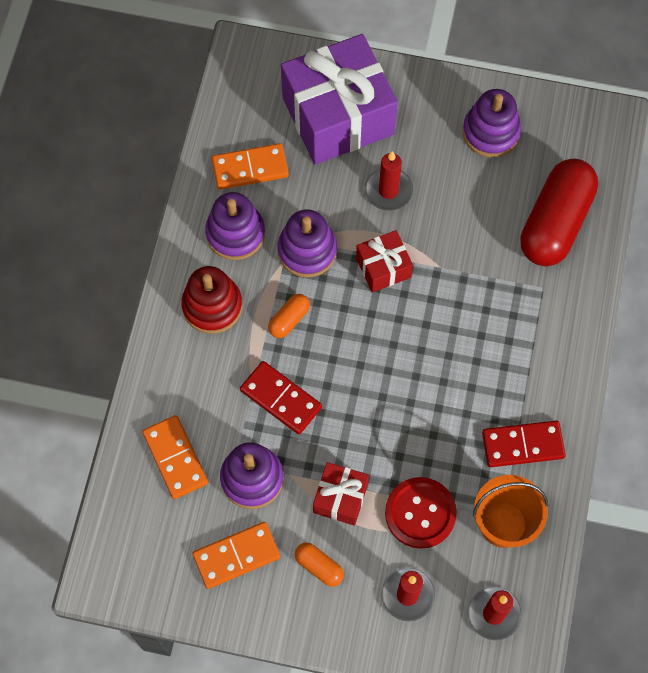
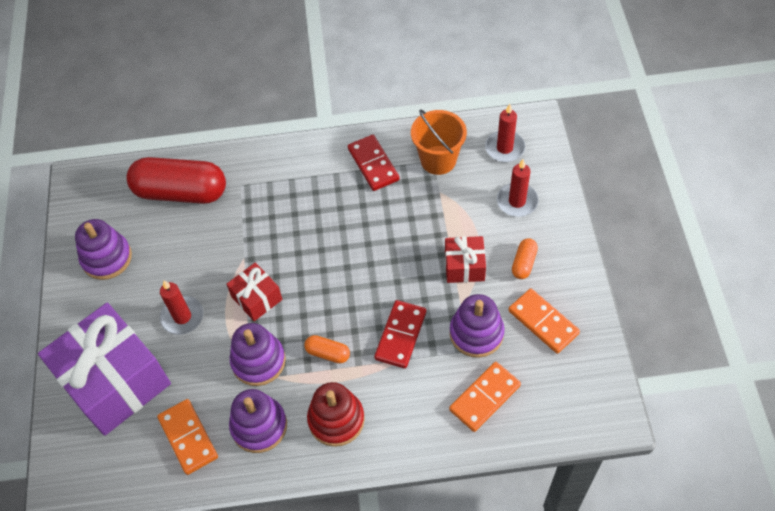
camera: 105 degrees left, 10 degrees down
(420, 513) = (453, 211): red button -> none

